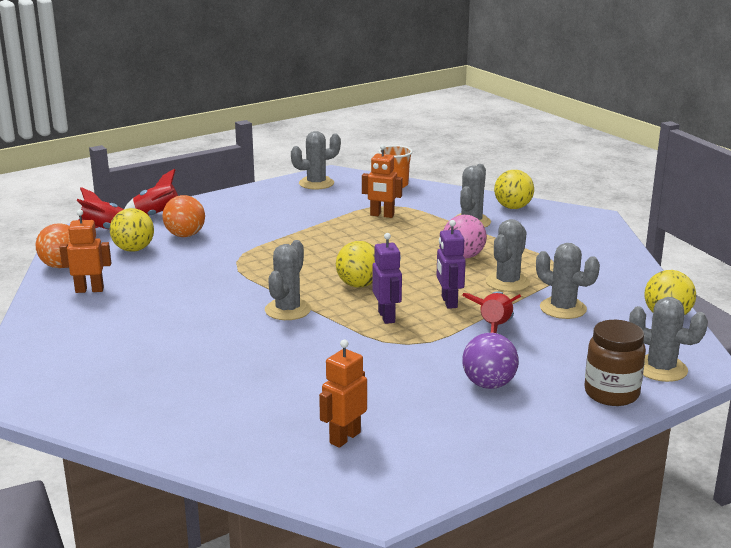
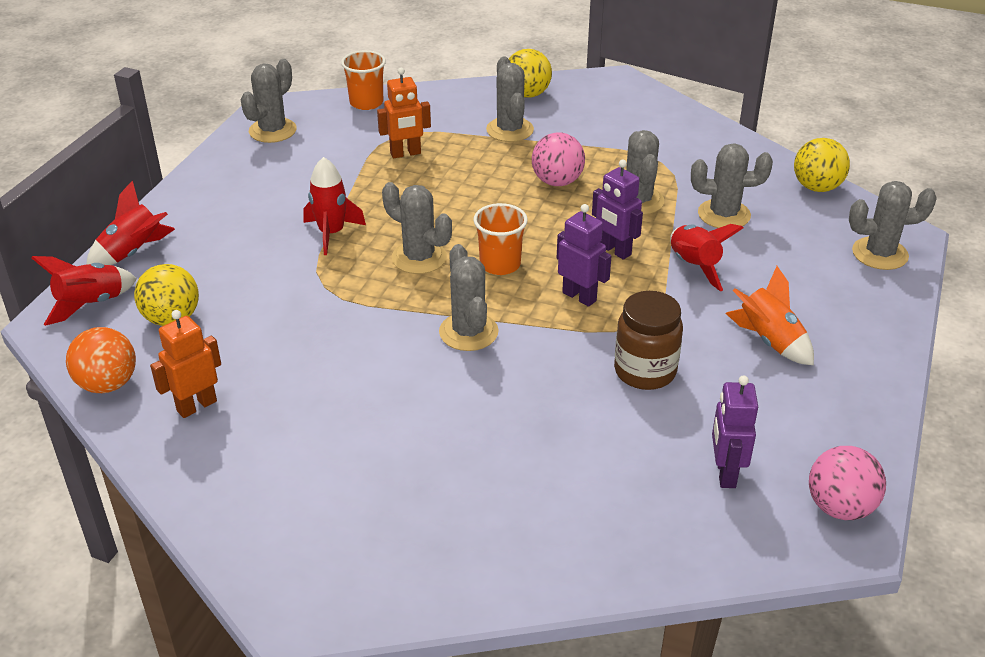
camera: 35 degrees left, 15 degrees up
(185, 235) = (210, 270): orange ball -> none
(278, 239) = (331, 233): none -> red rocket
(312, 266) = (419, 258): none -> grey cactus
(344, 437) = (725, 473): orange robot -> purple robot
(359, 285) = (500, 264): yellow ball -> orange cup
(398, 488) = (840, 507): none -> pink ball
(488, 384) = (769, 340): purple ball -> orange rocket
(611, 393) = (875, 302): brown jar -> brown jar (645, 371)

